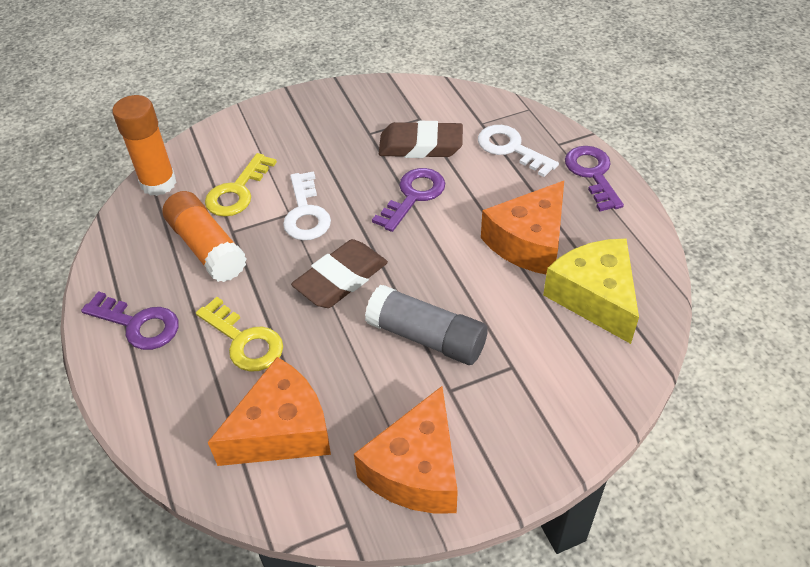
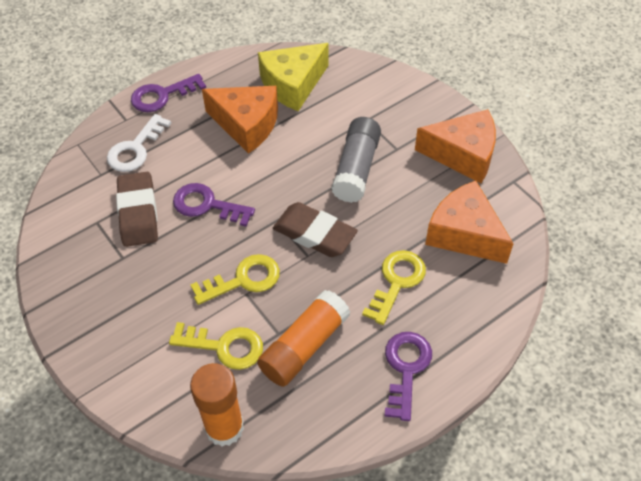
camera: 105 degrees left, 5 degrees up
(306, 213) = (243, 280): white key -> yellow key

